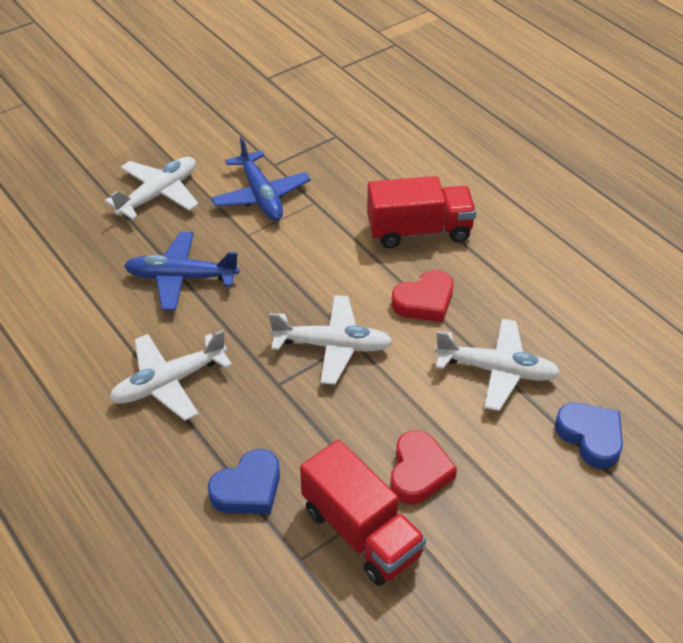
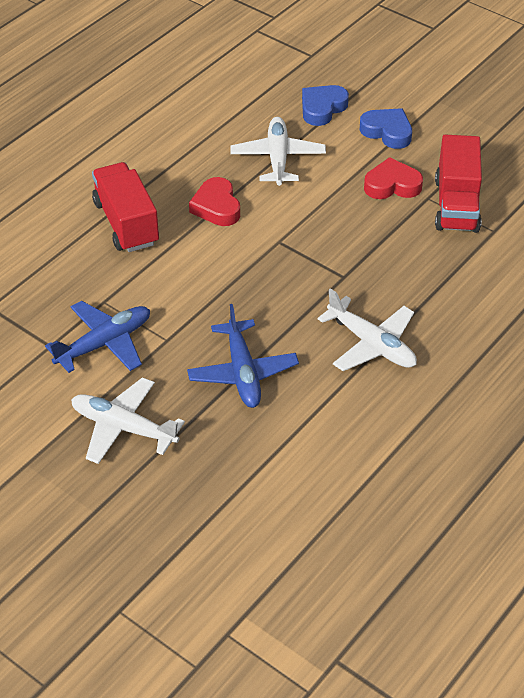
camera: 105 degrees left, 0 degrees up
(248, 489) = (451, 270): blue heart -> blue heart (387, 132)
(333, 346) = (289, 252): white plane -> none
(361, 532) = (456, 205): red truck -> red truck turned 150 degrees clockwise
(424, 301) = (216, 207): red heart -> red heart turned 150 degrees counterclockwise

